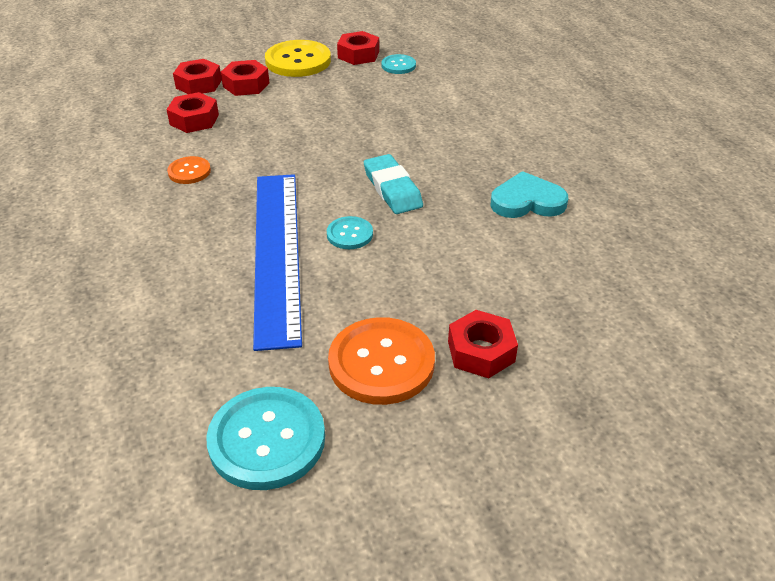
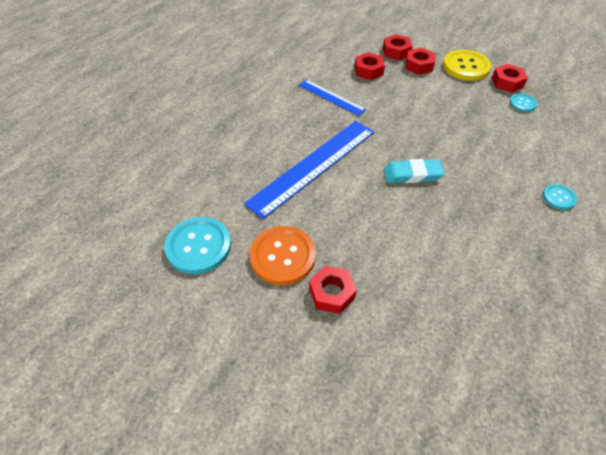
camera: 50 degrees right, 10 degrees up
(189, 171) = (331, 97): orange button -> blue ruler
(349, 234) = (357, 182): turquoise button -> turquoise button (559, 198)
(392, 189) = (412, 174): turquoise eraser -> turquoise eraser turned 60 degrees clockwise
(527, 201) = (478, 238): turquoise heart -> none

